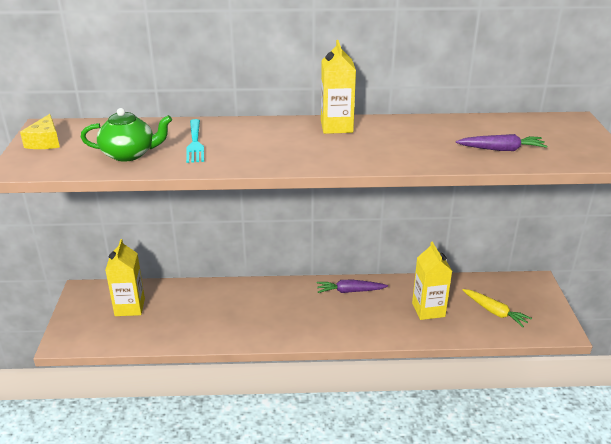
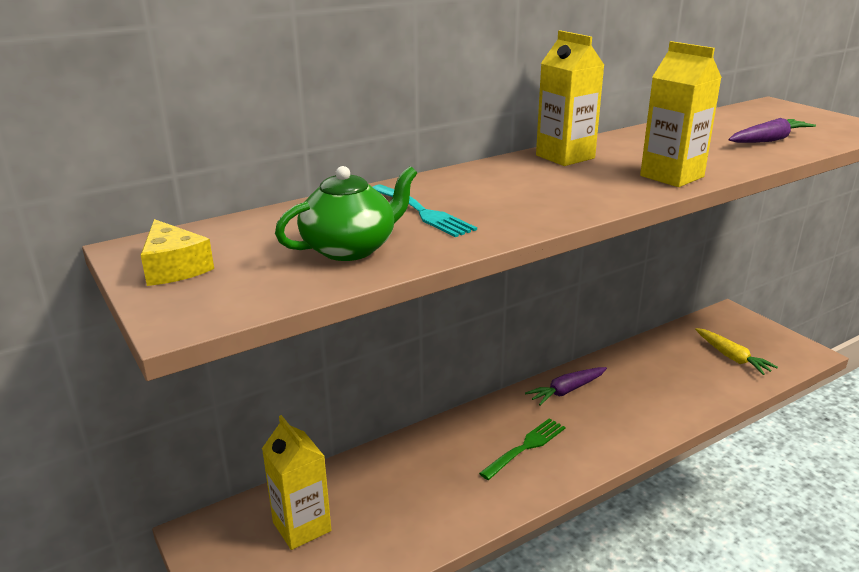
camera: 30 degrees left, 5 degrees down
(286, 314) = (526, 447): none -> green fork
(428, 310) = (670, 380): yellow carton -> yellow carton (672, 176)
(495, 312) = (732, 357): yellow carrot -> yellow carrot turned 45 degrees clockwise

